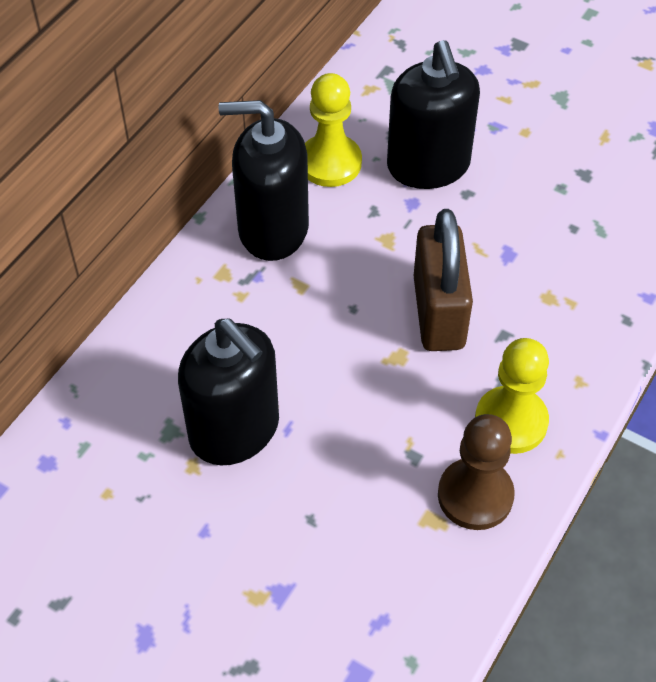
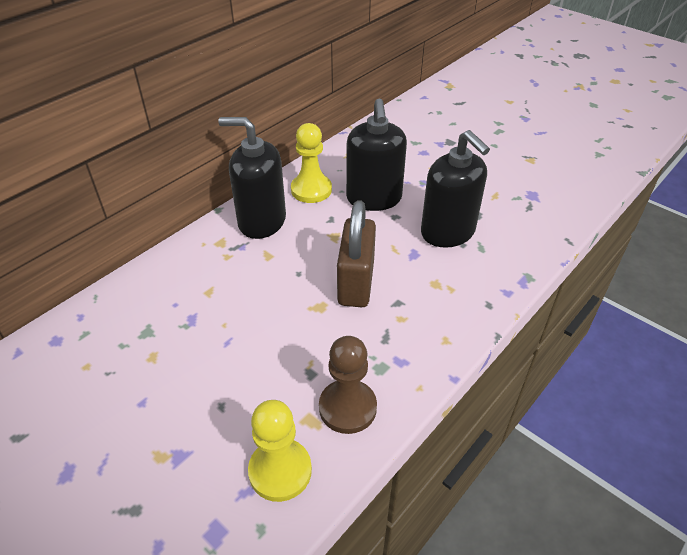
camera: 10 degrees right, 10 degrees down
(235, 430) = (190, 338): black soap dispenser -> black soap dispenser (448, 232)
(511, 421) = (388, 360): yellow pawn -> yellow pawn (280, 471)

